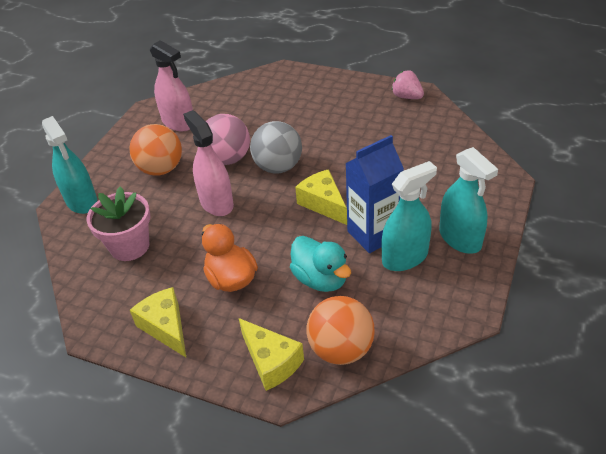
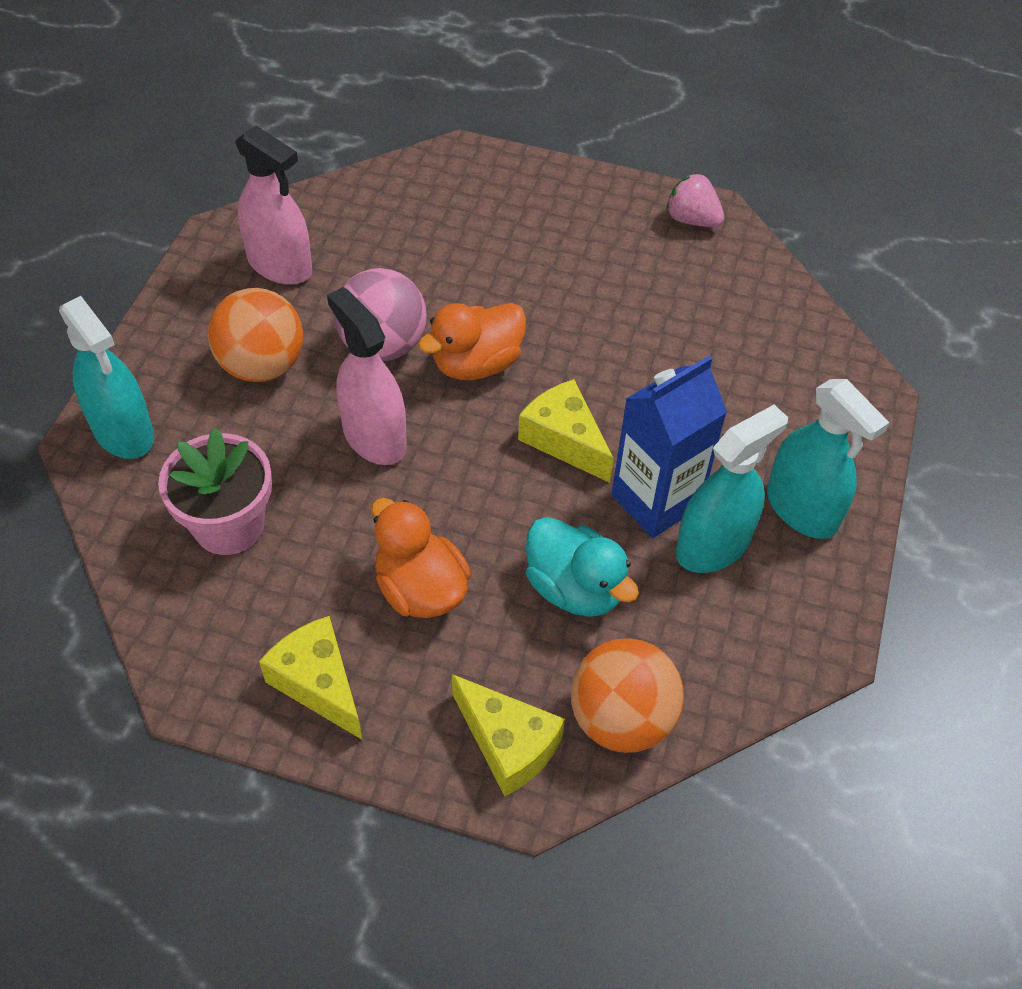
camera: 10 degrees left, 10 degrees up
(278, 167) = (476, 364): grey ball -> orange duck

